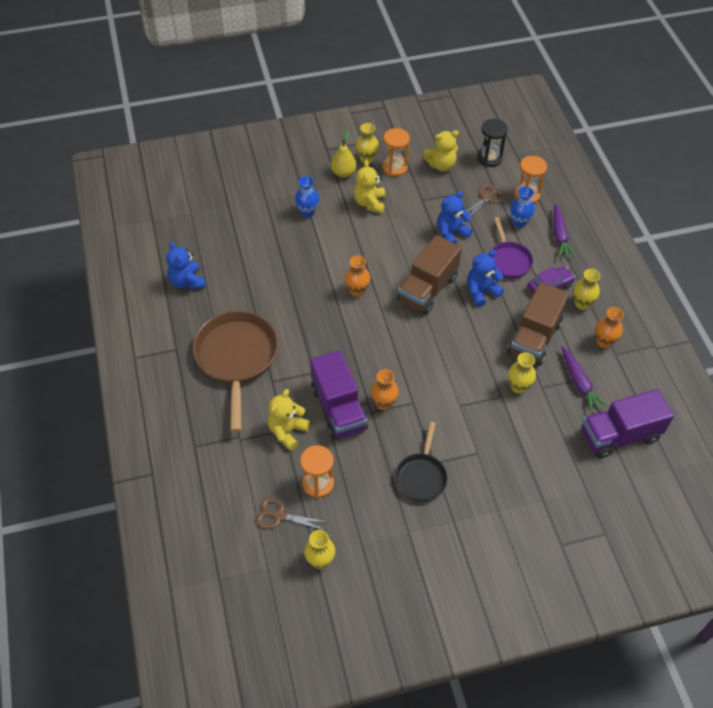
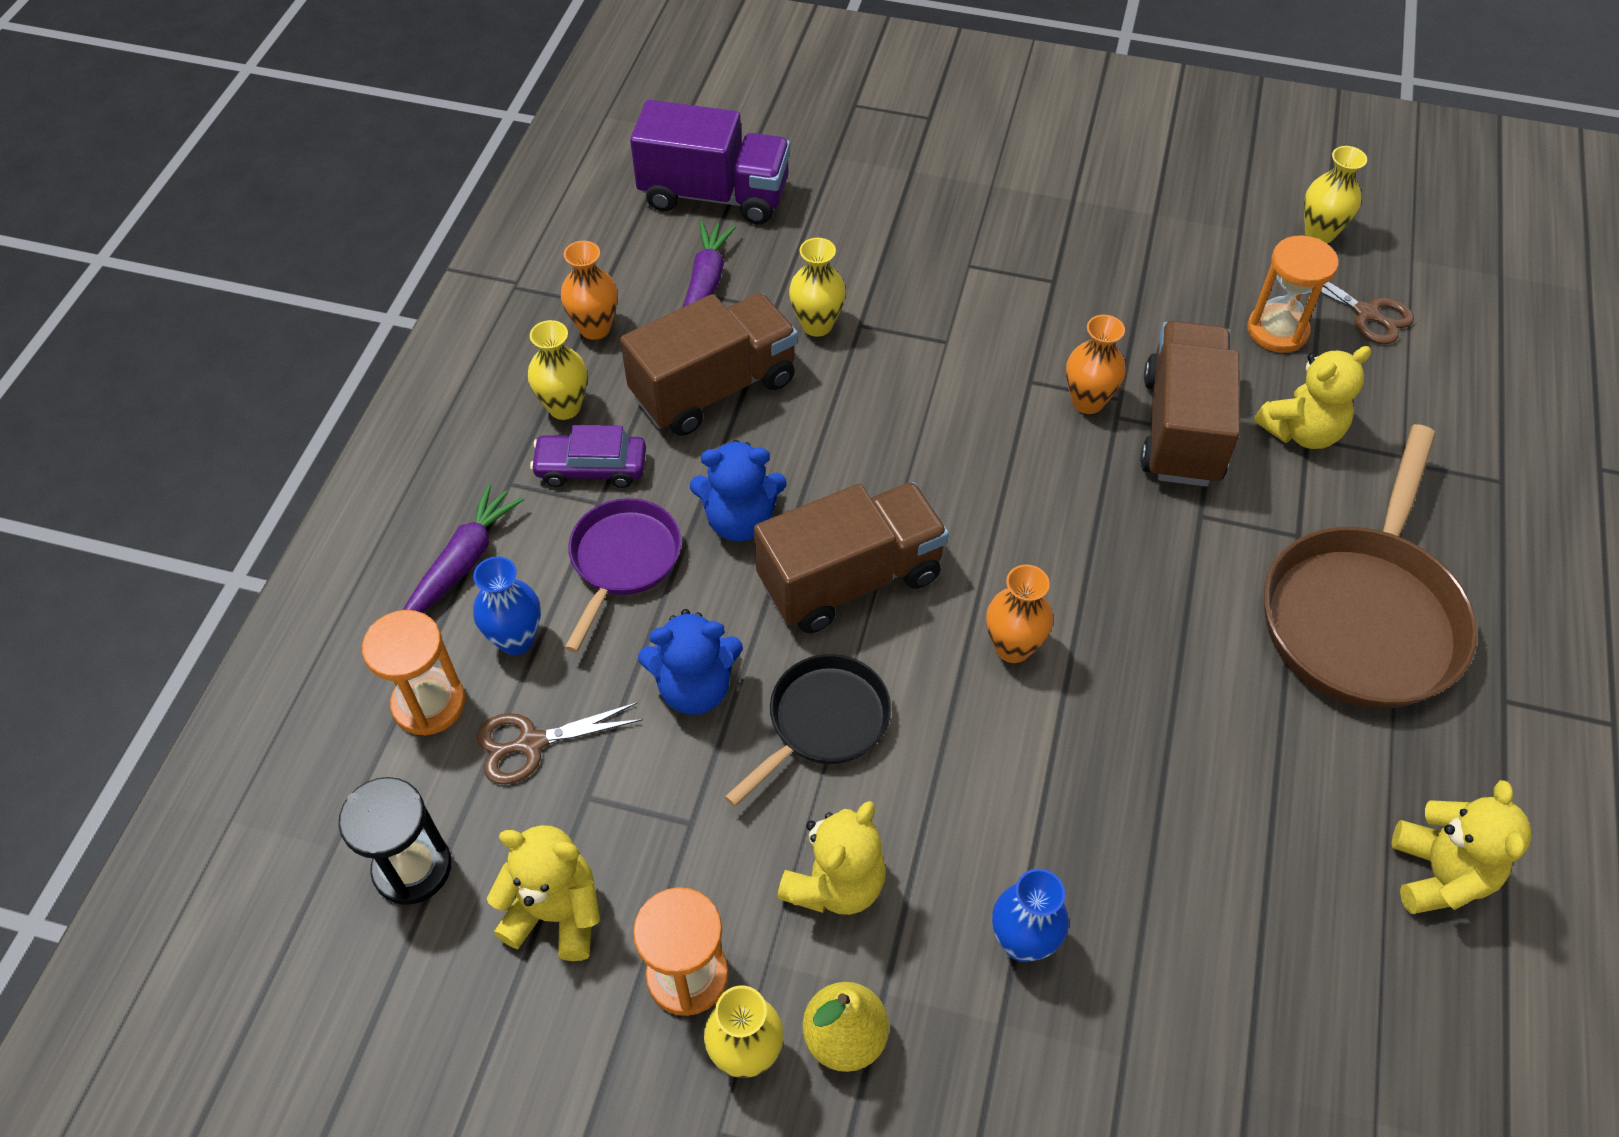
camera: 150 degrees left, 0 degrees up
(187, 282) = (1438, 874): blue teddy bear -> yellow teddy bear
(338, 408) = (1181, 429): purple truck -> brown truck
(421, 476) = (1087, 271): black pan -> black pan (823, 723)

